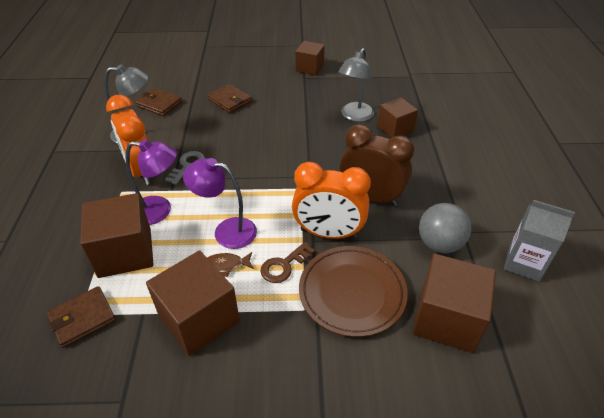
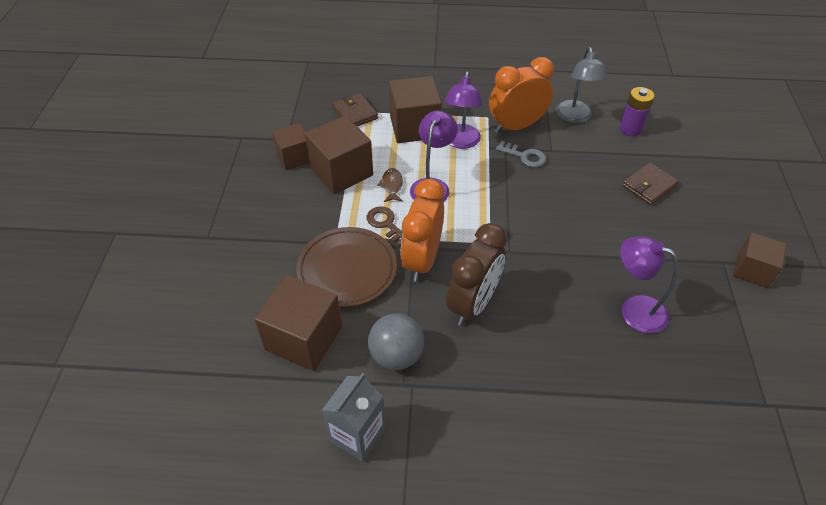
camera: 95 degrees right, 5 degrees up
(159, 104) = (630, 129): brown wallet -> purple battery
(354, 116) = (634, 309): grey lamp -> purple lamp
(395, 129) = (610, 353): brown cube -> brown cube (294, 157)

